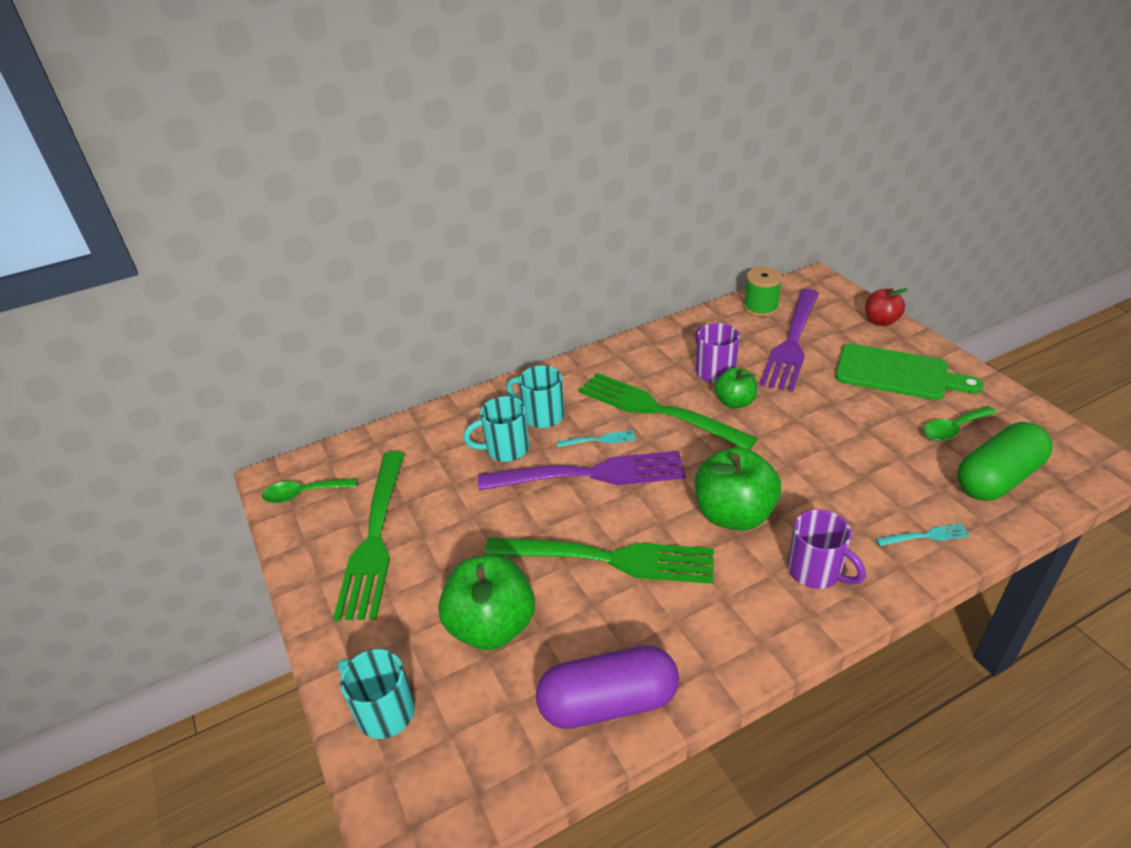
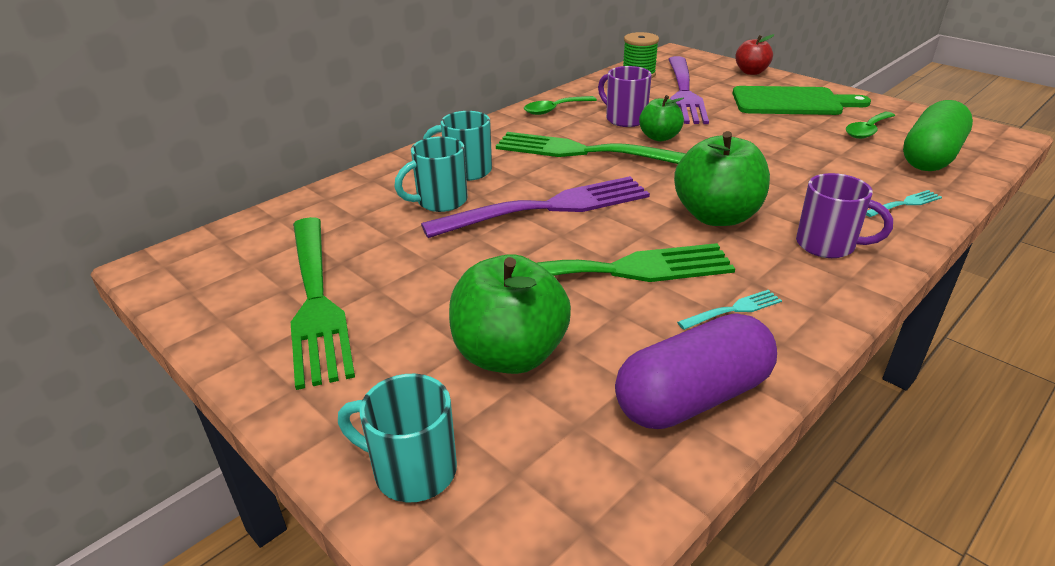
camera: 20 degrees left, 5 degrees down
(303, 494) = (199, 275): green spoon -> green spoon (554, 110)
(598, 440) = (540, 181): turquoise fork -> turquoise fork (732, 310)

